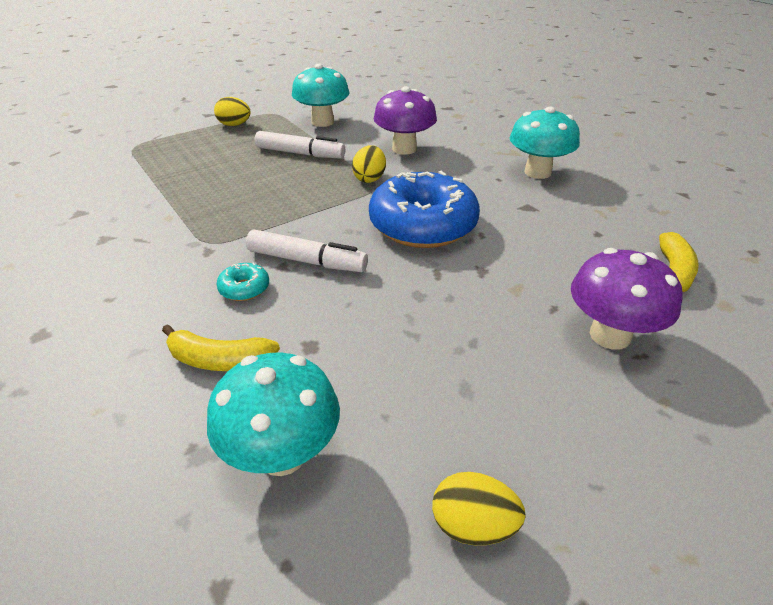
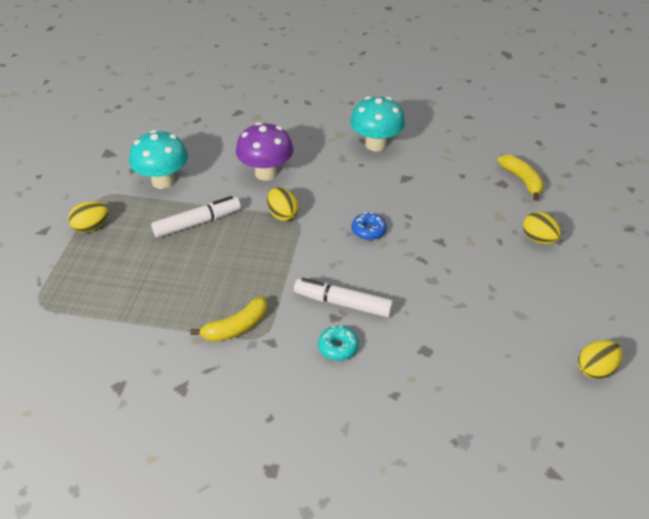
camera: 45 degrees left, 5 degrees up
(219, 360) = (396, 395): yellow banana -> yellow banana (236, 327)
(282, 454) = (495, 408): turquoise mushroom -> none
(307, 261) = (343, 303): white marker -> white marker turned 135 degrees counterclockwise
(423, 225) = (368, 231): blue donut -> blue donut, size x0.40
(610, 335) = (538, 239): purple mushroom -> yellow egg

